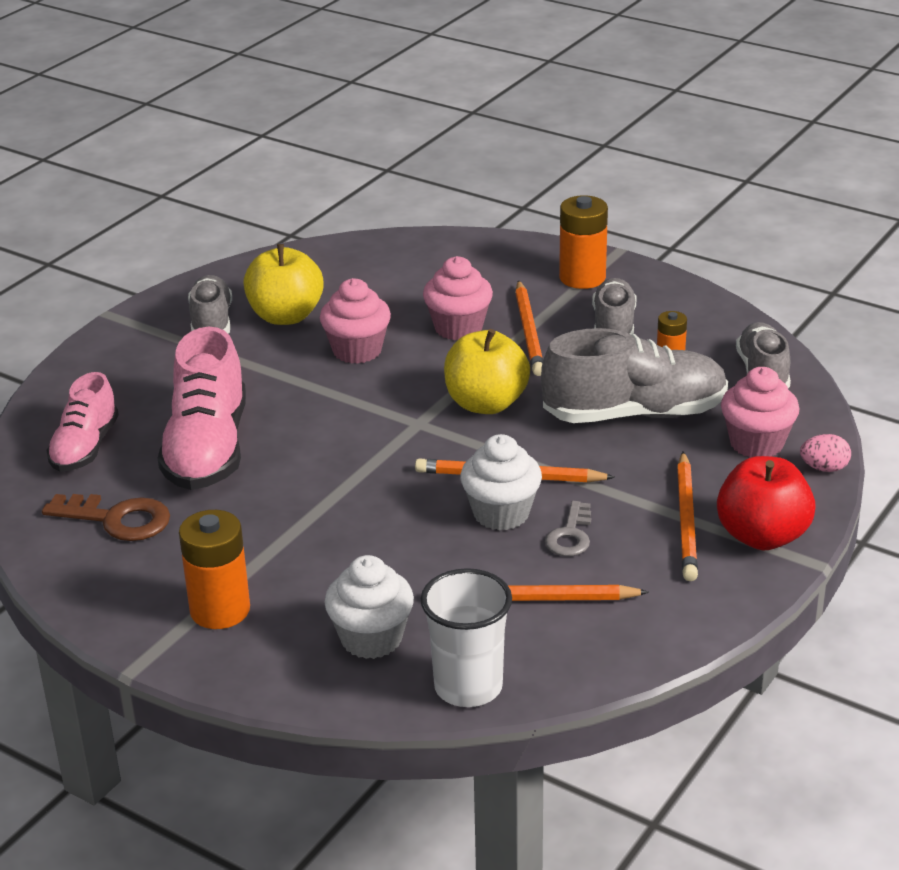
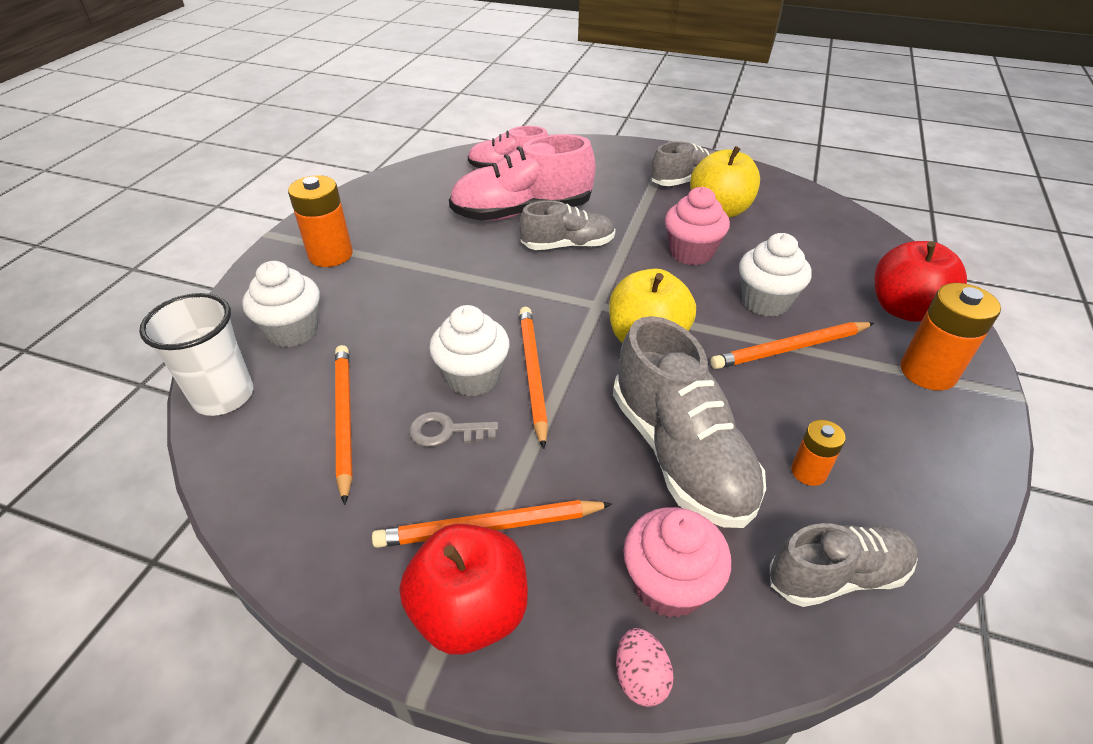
camera: 75 degrees right, 10 degrees up
(117, 519) = (430, 195): brown key -> none
(458, 328) = (765, 302): pink cupcake -> white cupcake
(500, 263) = (904, 309): none -> red apple
(613, 326) = (846, 412): grey shoe -> grey shoe (568, 245)

